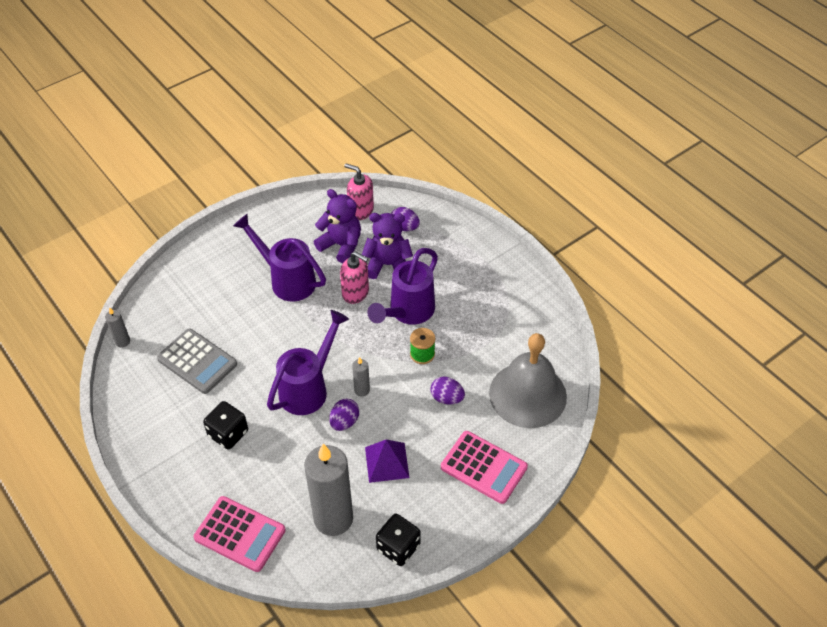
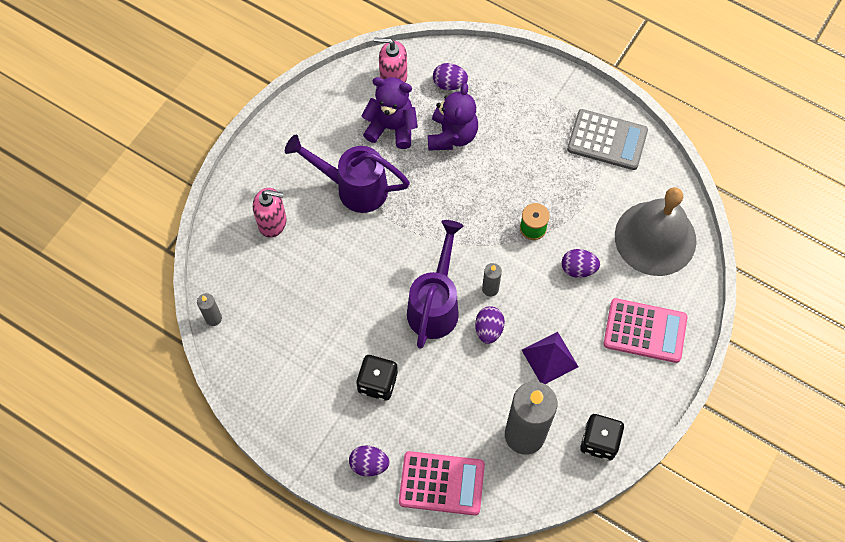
camera: 20 degrees left, 15 degrees up
(186, 497) = (369, 464): none -> purple egg
(197, 361) = (305, 314): grey calculator -> grey calculator (607, 140)
(355, 293) = (433, 180): pink soap dispenser -> pink soap dispenser (272, 222)
(388, 265) = (452, 135): purple teddy bear -> purple teddy bear turned 120 degrees clockwise
(407, 312) = (497, 185): purple watering can -> none

